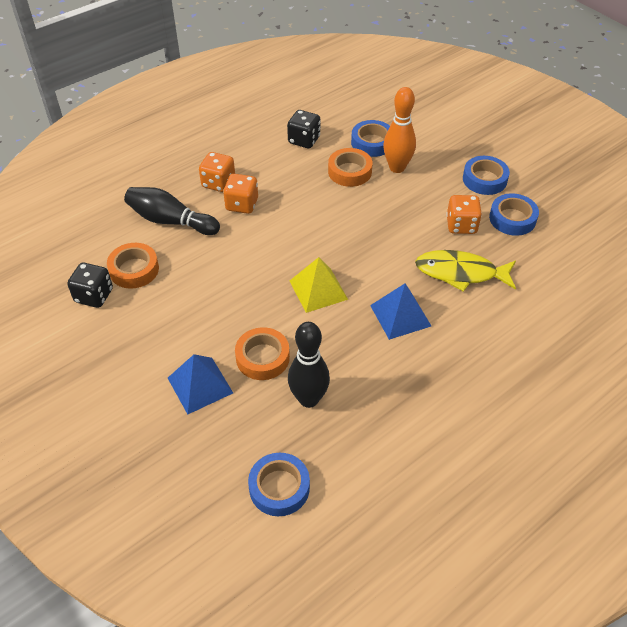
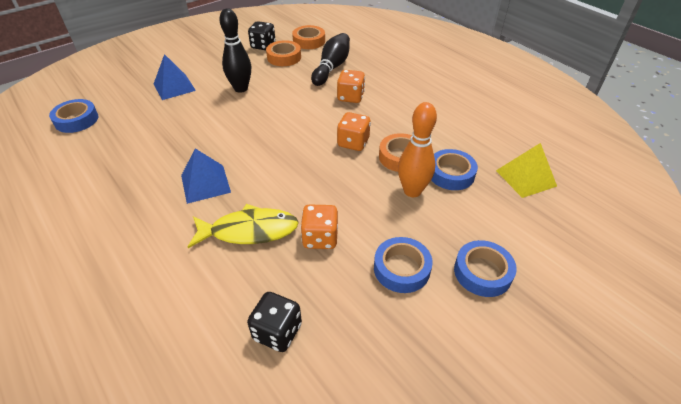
camera: 90 degrees right, 5 degrees down
(218, 183) = (376, 85): orange dice -> orange dice (353, 143)
(262, 357) = (187, 111): orange tape -> orange tape (309, 41)
(304, 140) = (443, 128): black dice -> black dice (277, 332)
(308, 399) = (140, 132): black bowling pin -> black bowling pin (241, 88)
(318, 290) = (247, 137): yellow pyramid -> yellow pyramid (525, 178)
(460, 273) = (249, 231): yellow fish -> yellow fish turned 75 degrees clockwise
(512, 219) = (330, 289): blue tape -> blue tape (482, 272)

